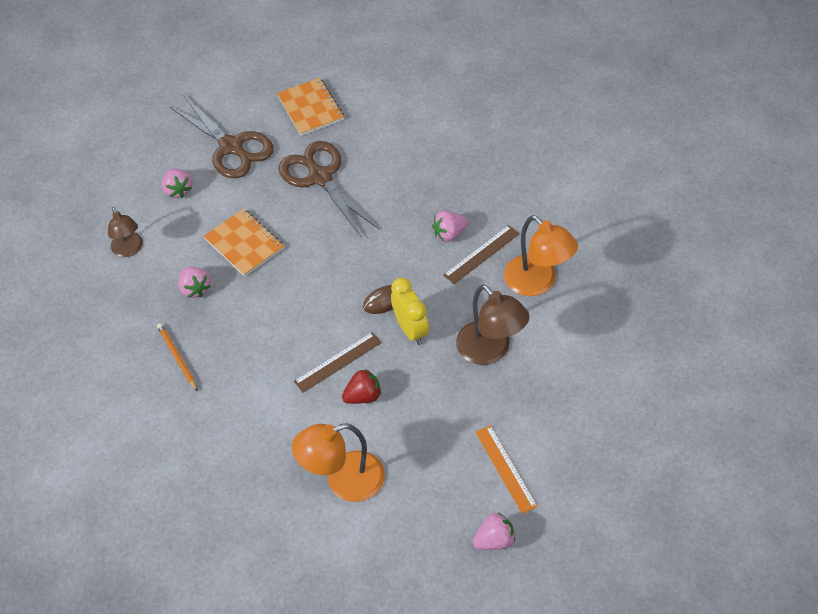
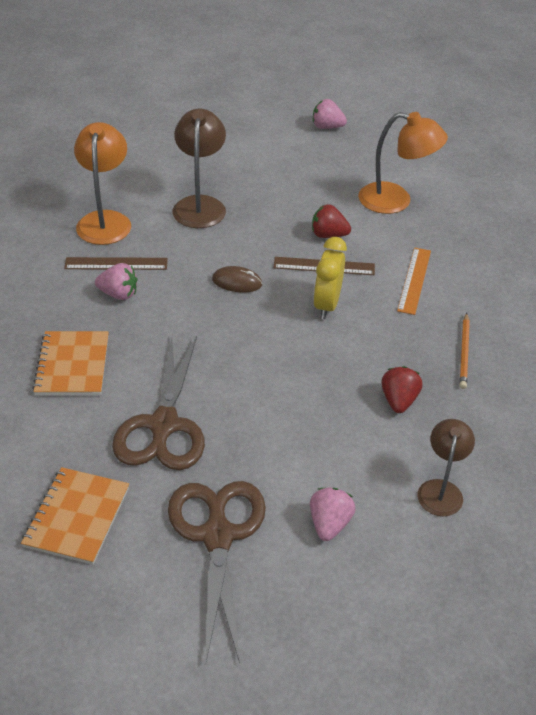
camera: 145 degrees left, 10 degrees down
(195, 289) = (398, 401): pink strawberry -> red strawberry
(244, 244) = (310, 411): orange notebook -> orange notebook (72, 365)
(411, 330) = (241, 251): yellow clock -> yellow clock (327, 305)
(505, 468) = (277, 149): orange ruler -> orange ruler (414, 280)

